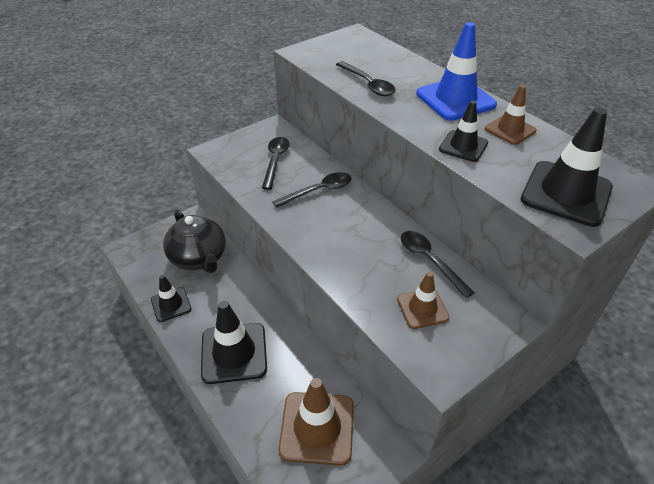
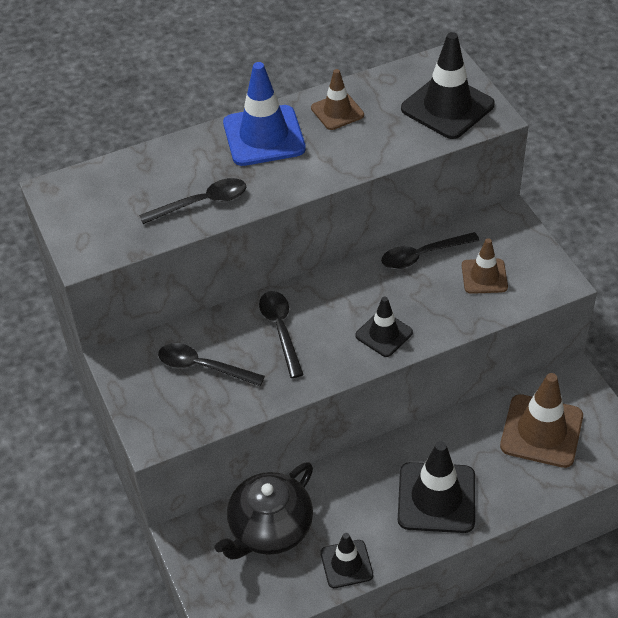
camera: 75 degrees left, 5 degrees up
(199, 258) = (269, 529): black teapot -> black teapot turned 150 degrees clockwise
(463, 146) = (356, 154): black traffic cone -> black traffic cone (384, 334)

